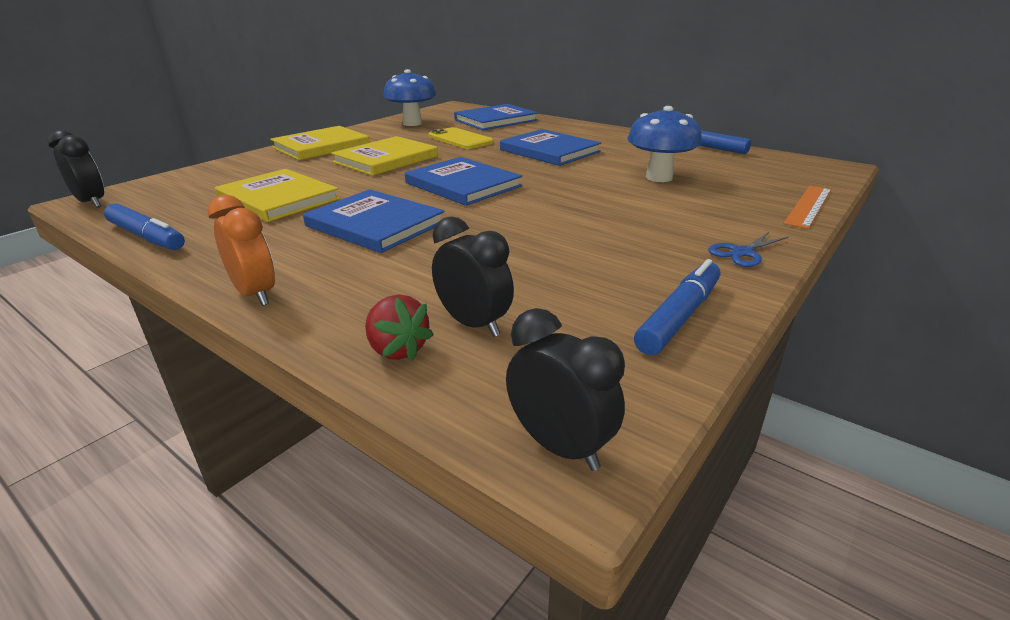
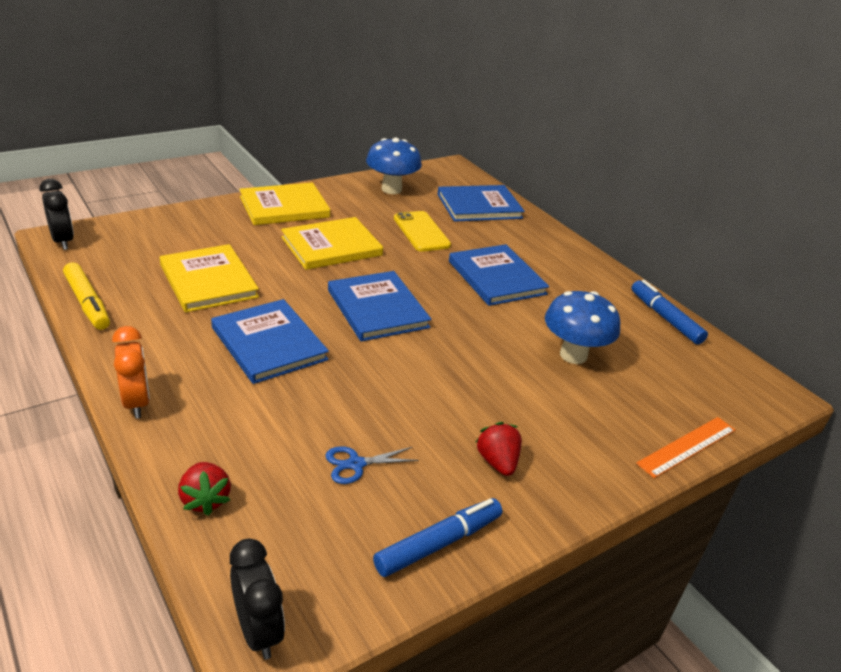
camera: 15 degrees right, 5 degrees up
(147, 237) = (88, 303): blue marker -> yellow marker
(473, 324) = (274, 493): black clock -> none
(670, 250) = (497, 462): none -> red strawberry
(742, 253) = (559, 488): blue scissors -> blue scissors (356, 464)

